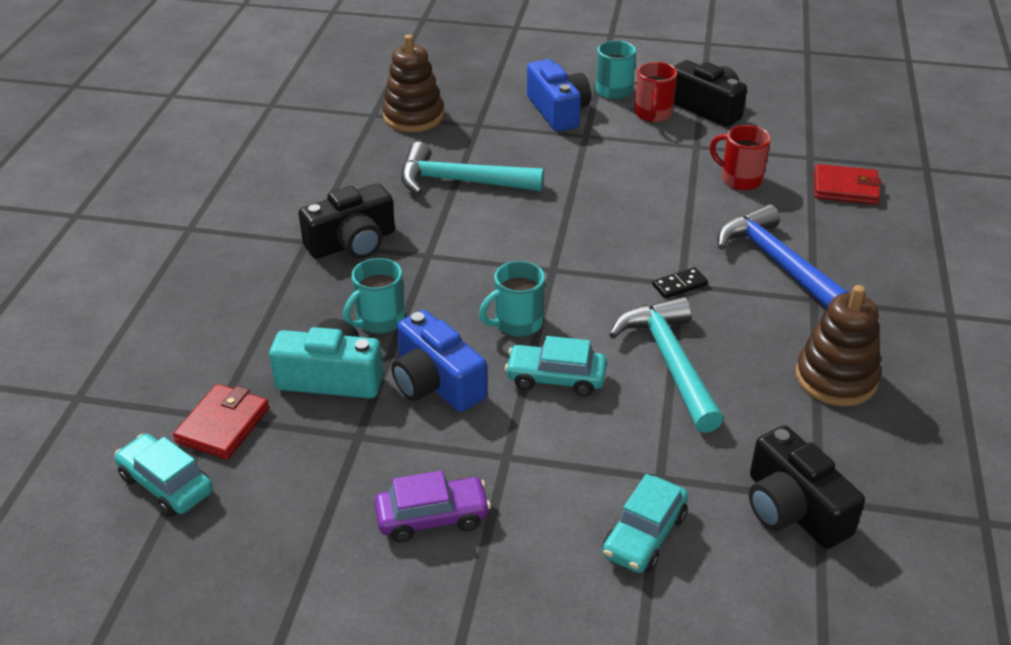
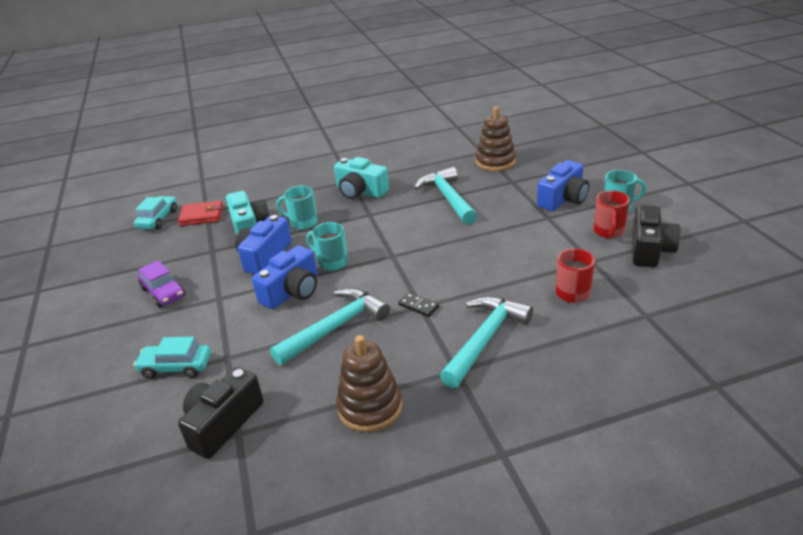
camera: 65 degrees right, 5 degrees down
(352, 243) = (360, 191): black camera -> turquoise camera
(555, 378) = (292, 291): turquoise car -> blue camera
(653, 114) = (608, 231): red mug -> red mug turned 60 degrees counterclockwise
(776, 262) = (484, 339): blue hammer -> turquoise hammer
(845, 188) = (623, 346): red wallet -> none

